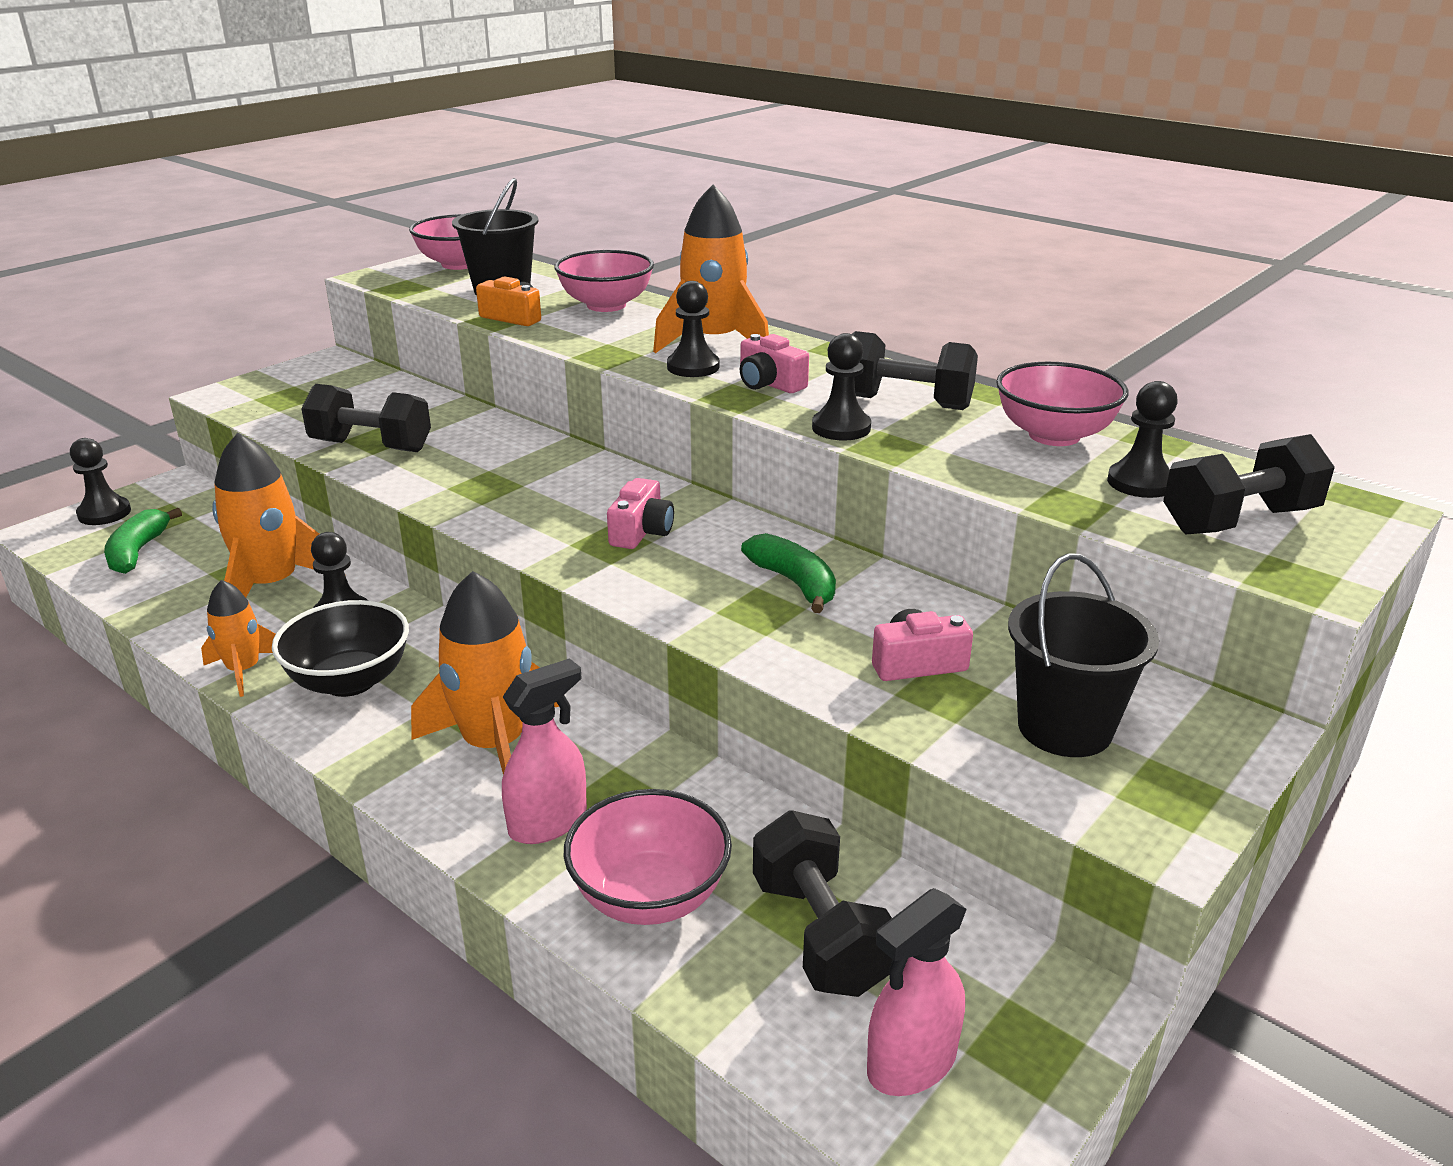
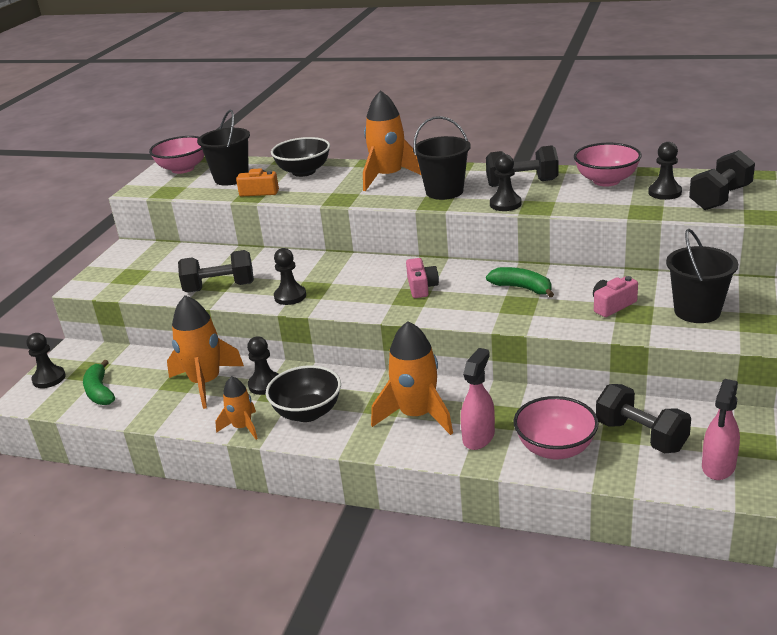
camera: 20 degrees left, 0 degrees up
(606, 305) = (304, 172): pink bowl -> black bowl
(693, 367) = (394, 193): black pawn -> black pawn (290, 296)
(769, 384) = (444, 191): pink camera -> black bucket

